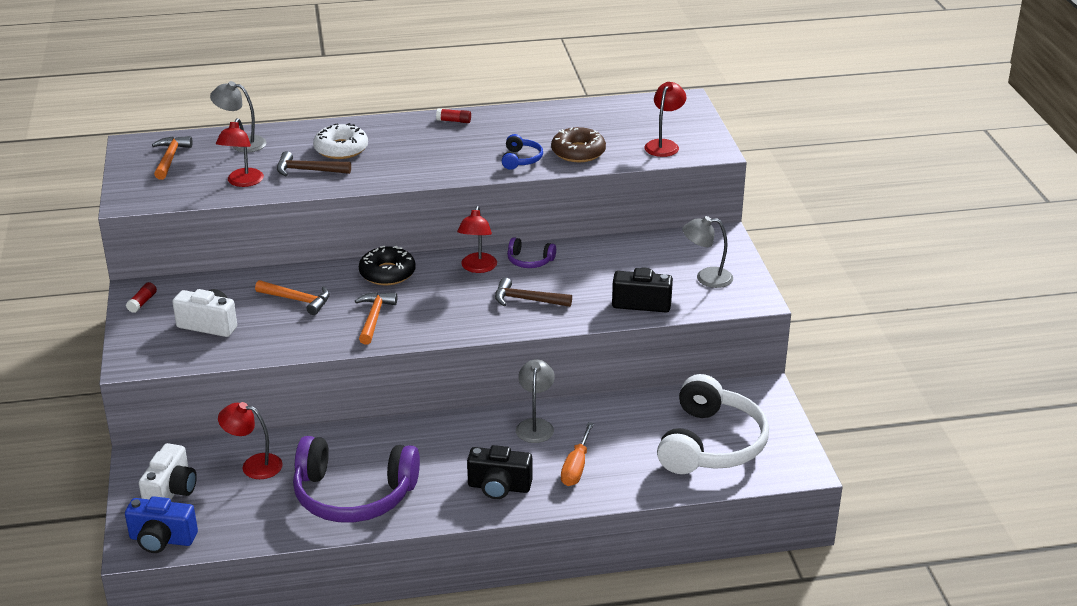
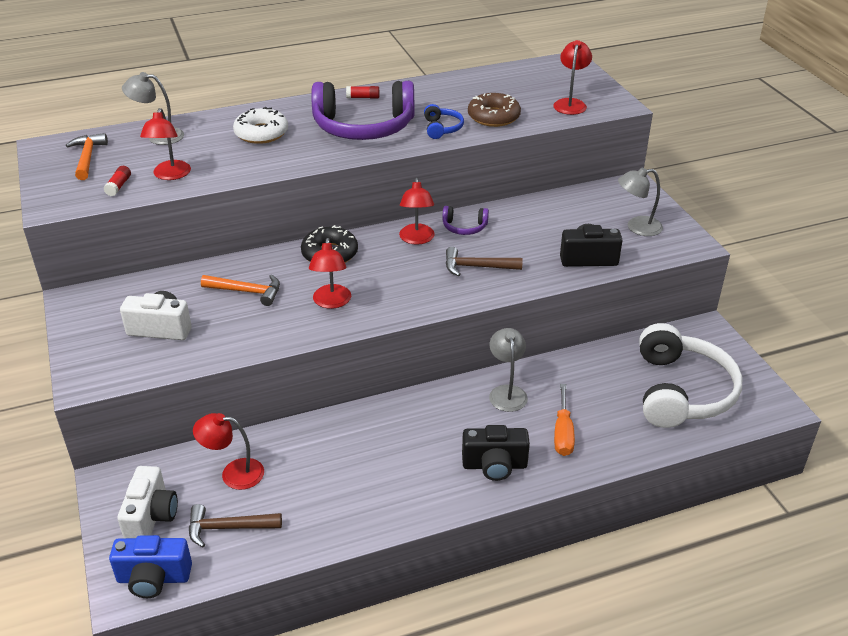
camera: 10 degrees left, 5 degrees up
(142, 302) = (83, 311): red glue stick -> red glue stick (118, 186)
(308, 170) = (235, 157): brown hammer -> brown hammer (228, 528)
(353, 495) = (348, 494): purple headphones -> purple headphones (363, 127)
(374, 318) = (331, 302): orange hammer -> red lamp

